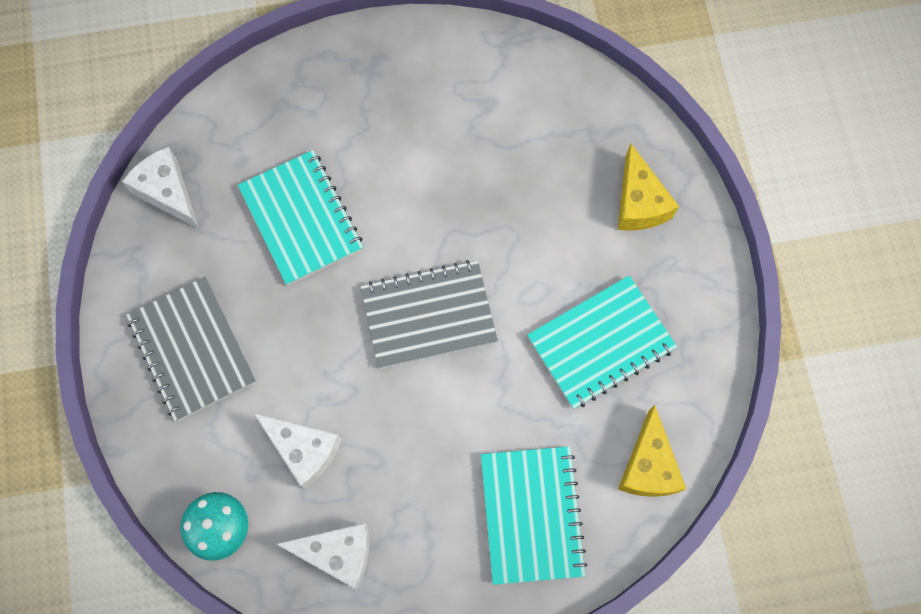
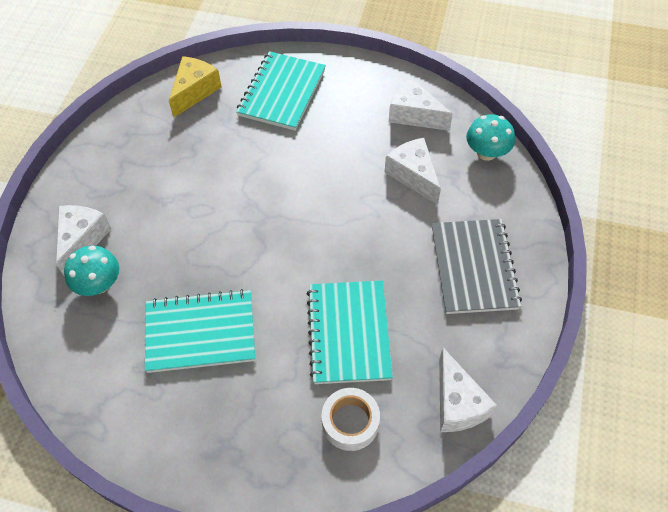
camera: 155 degrees left, 15 degrees down
(264, 135) = (350, 422): none -> white tape
(428, 316) = (284, 224): grey notebook -> none
(586, 164) = (99, 284): none -> turquoise mushroom
(600, 343) = (176, 164): turquoise notebook -> turquoise notebook (200, 333)
(639, 203) = (82, 240): yellow cheese -> white cheese

